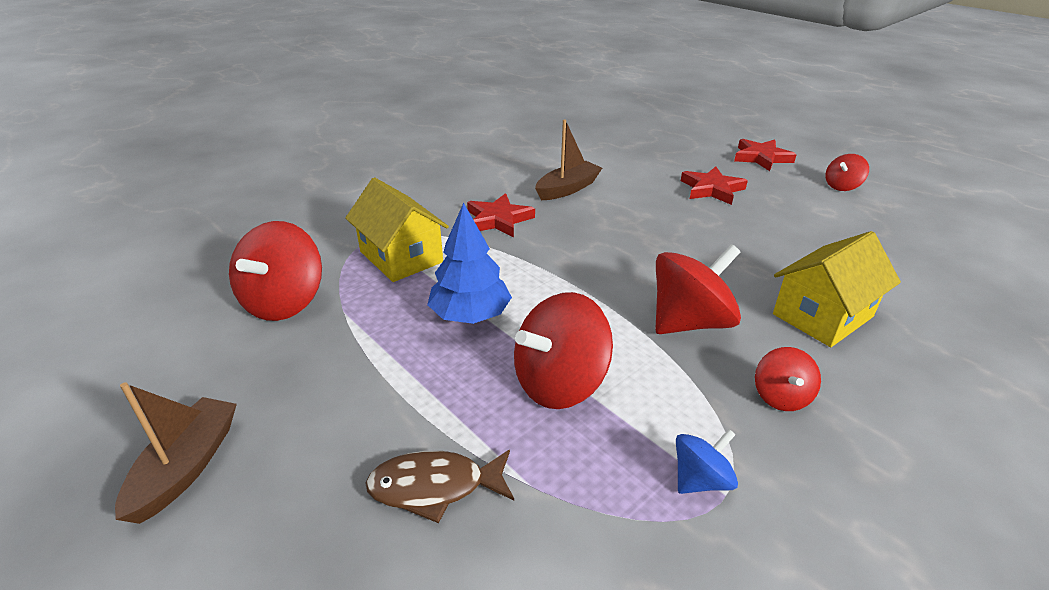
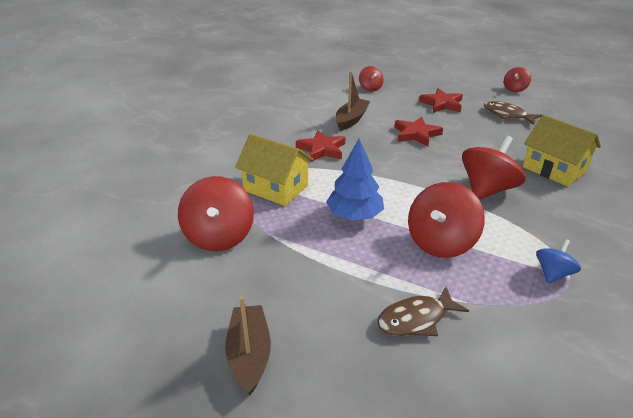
camera: 20 degrees left, 0 degrees up
(761, 158) = (457, 78): red star -> red star (416, 134)
(781, 396) = (562, 219): red spinning top -> red spinning top (370, 88)
(802, 221) = (507, 115): none -> brown fish
(822, 315) = (554, 169): yellow house -> yellow house turned 75 degrees counterclockwise

